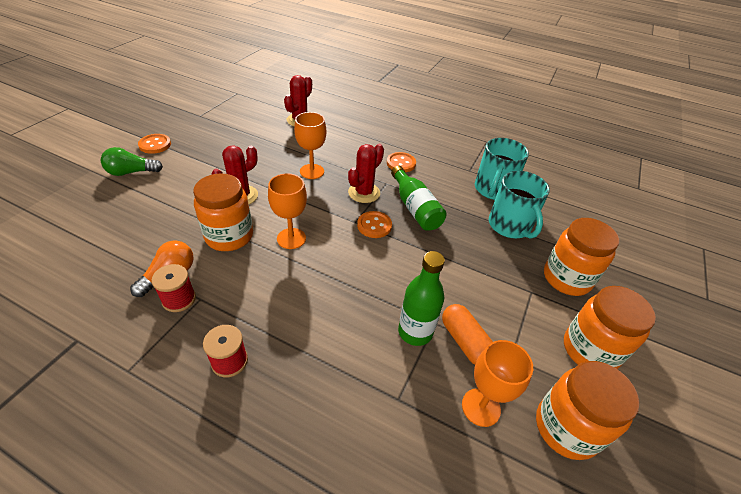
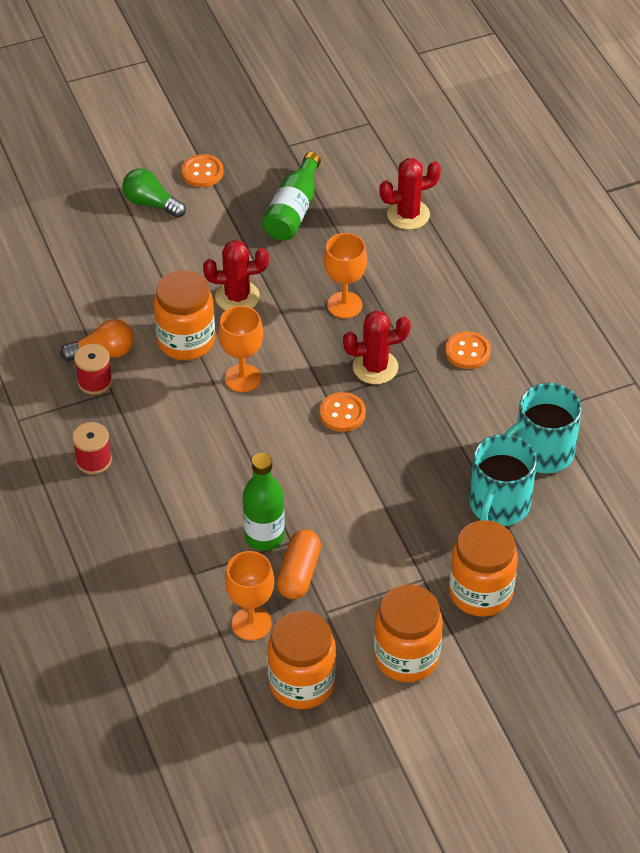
camera: 45 degrees right, 5 degrees up
(415, 208) = (412, 419): green bottle -> green bottle (293, 210)

